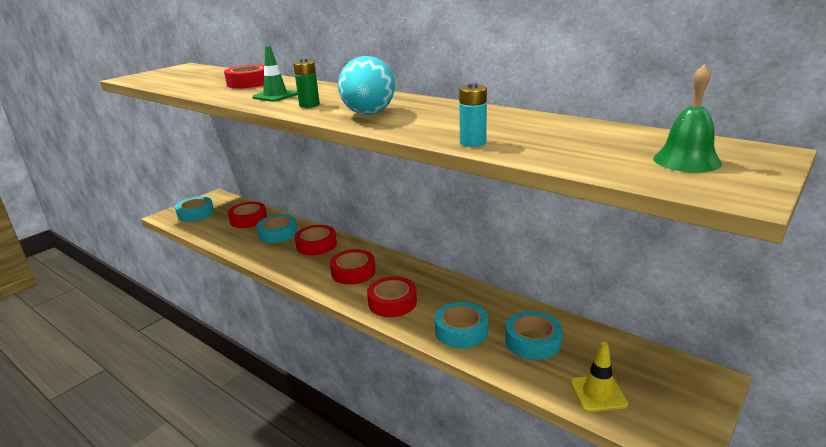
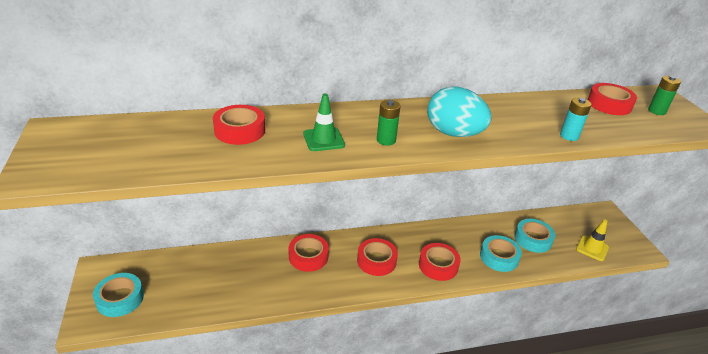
camera: 55 degrees left, 10 degrees up
(248, 219) = (197, 270): red tape -> red tape (609, 104)
(278, 233) = (255, 266): turquoise tape -> none
(686, 161) = (656, 111): green bell -> green battery

